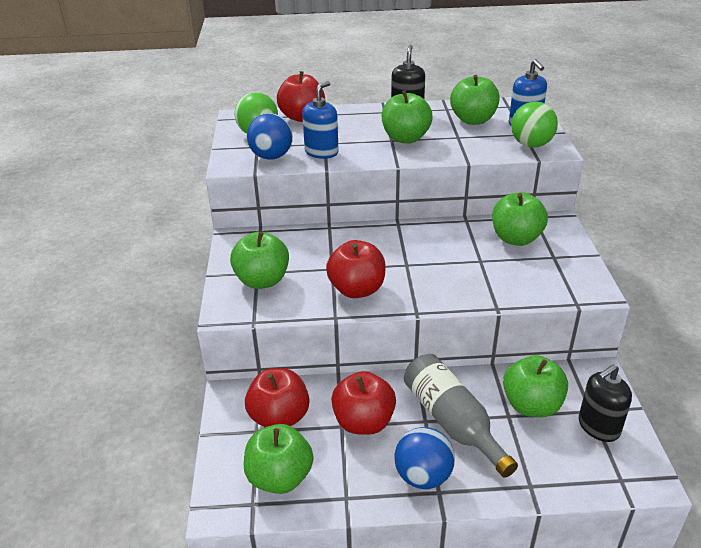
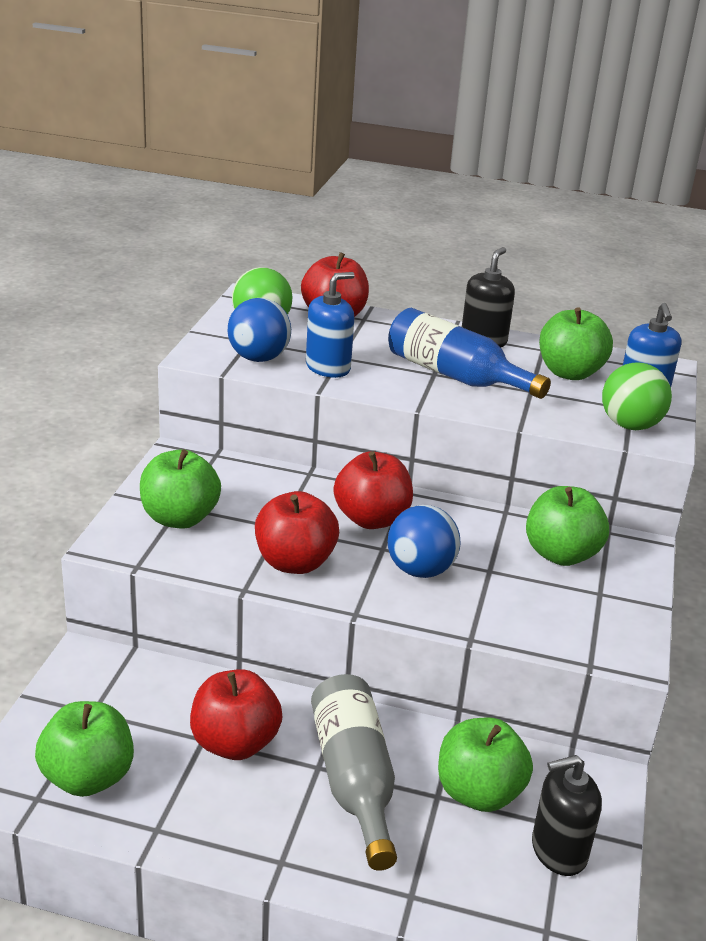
camera: 15 degrees right, 5 degrees down
(279, 418) = (130, 704): red apple -> red apple (371, 519)
(405, 138) = (455, 376): green apple -> blue bottle
(423, 476) = (272, 835): blue ball -> blue ball (420, 570)

